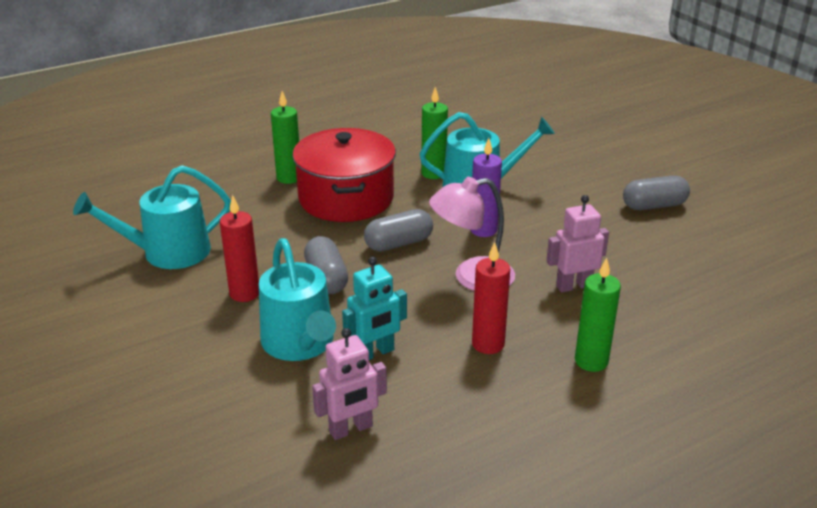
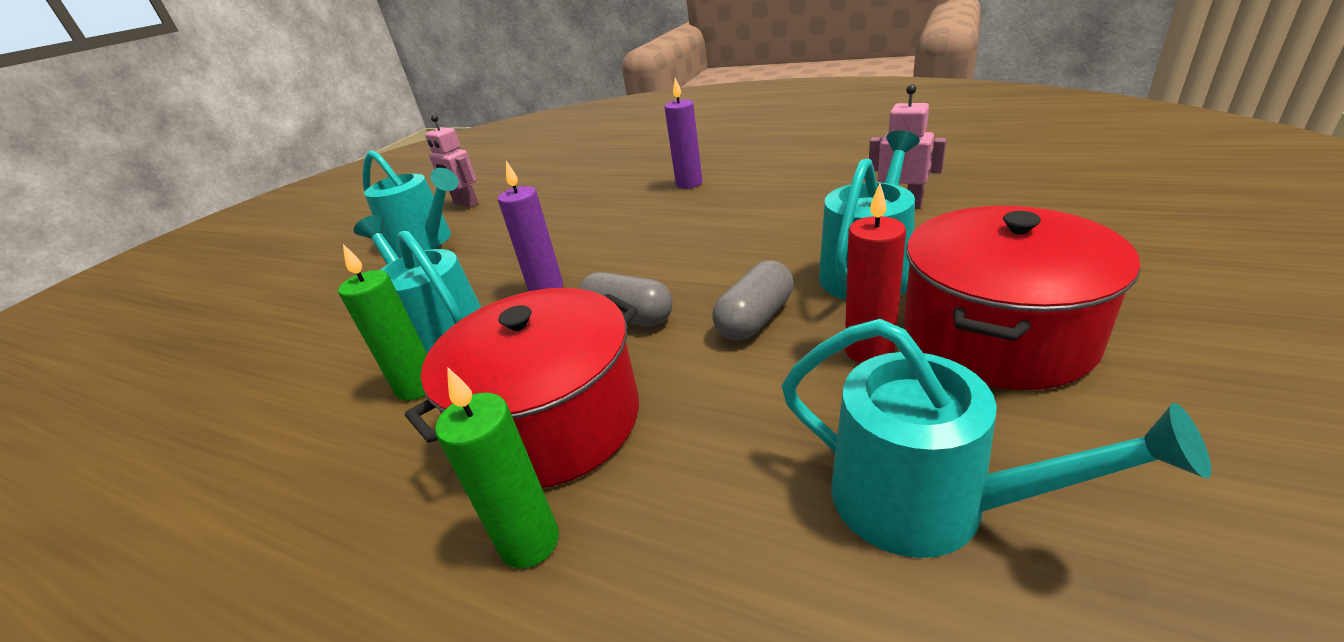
camera: 120 degrees left, 0 degrees up
(186, 335) = (996, 334): none -> red pot
(375, 353) = (813, 238): turquoise robot -> none
(472, 277) = (642, 256): pink lamp -> none
(488, 344) = (725, 212): red candle -> none
(573, 286) = (601, 220): pink robot -> pink robot (466, 204)
(591, 361) = (689, 183): green candle -> purple candle
(654, 206) = (425, 242): grey capsule -> turquoise watering can

